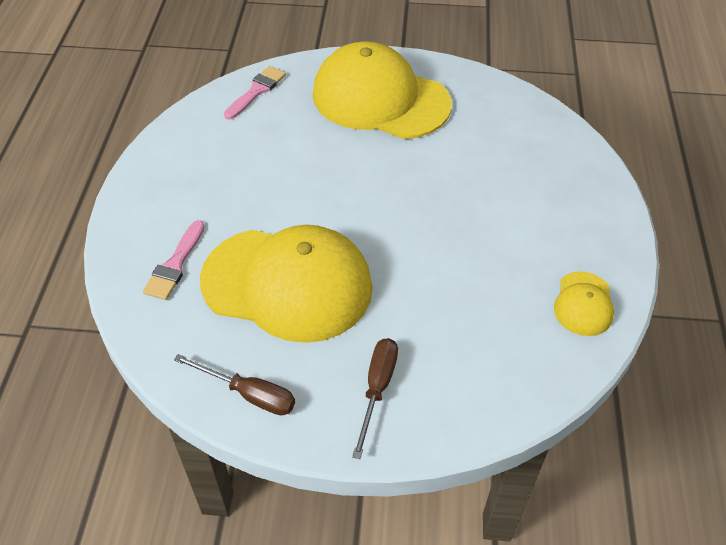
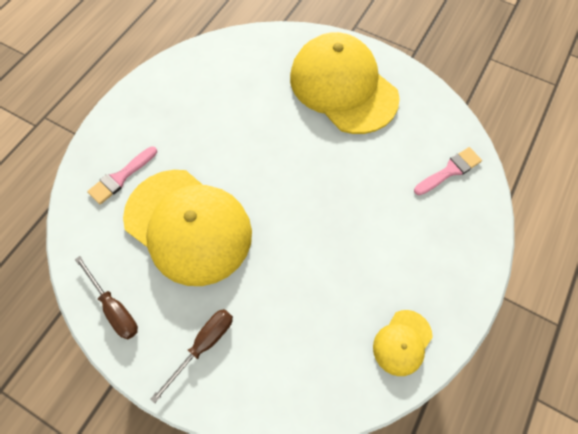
camera: 25 degrees right, 15 degrees up
(256, 91) = (254, 47): pink brush -> pink brush (449, 171)

